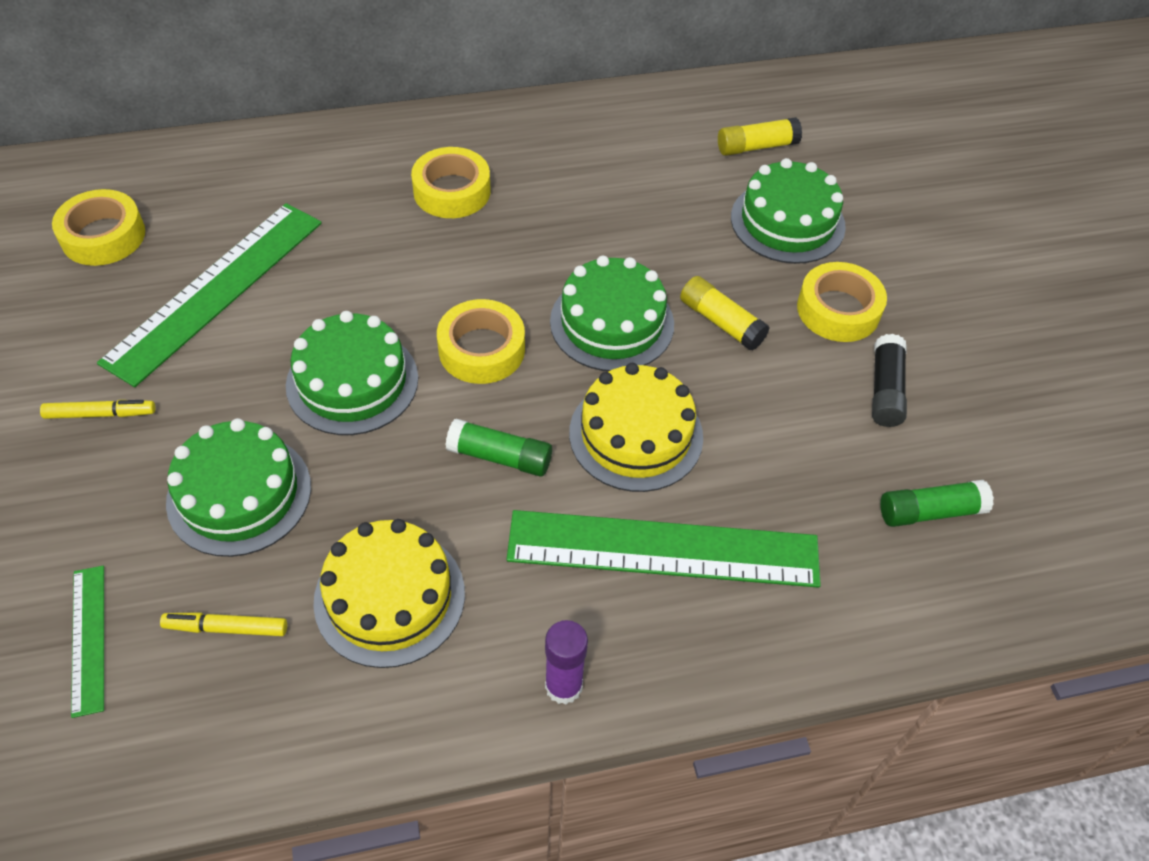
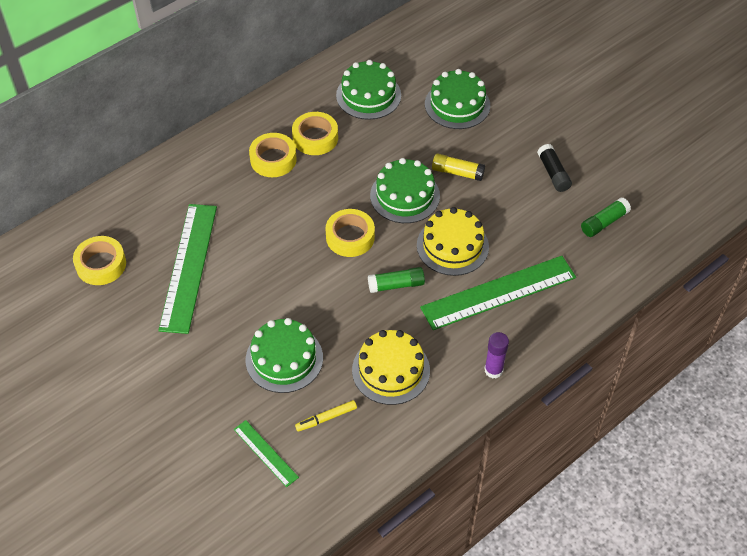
camera: 25 degrees left, 0 degrees up
(100, 414) = (182, 354): yellow marker -> none
(352, 381) = (297, 281): green cake -> green cake (368, 95)
(756, 147) = (416, 68): yellow glue stick -> none
(838, 310) = (509, 142): yellow tape -> yellow tape (315, 138)

